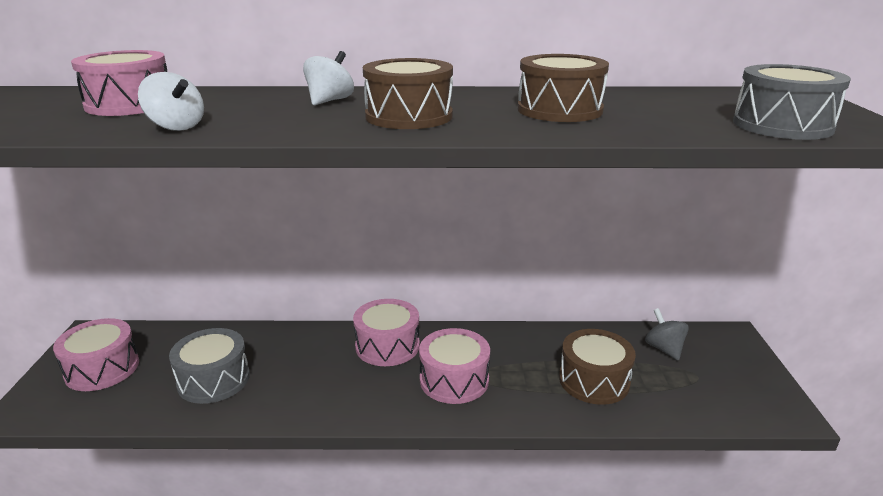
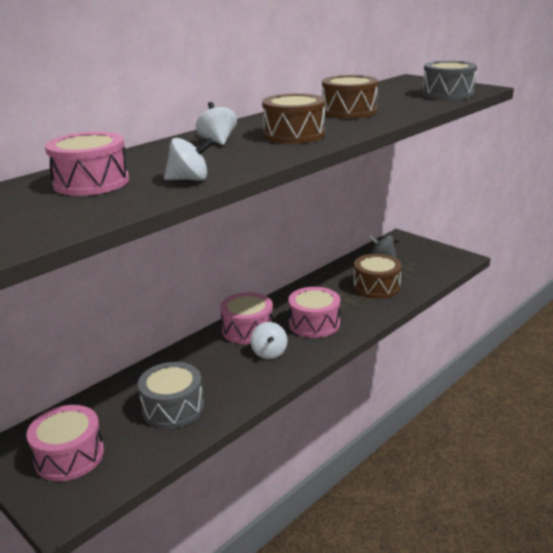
camera: 45 degrees left, 0 degrees up
(363, 382) = (269, 353): none -> white spinning top

